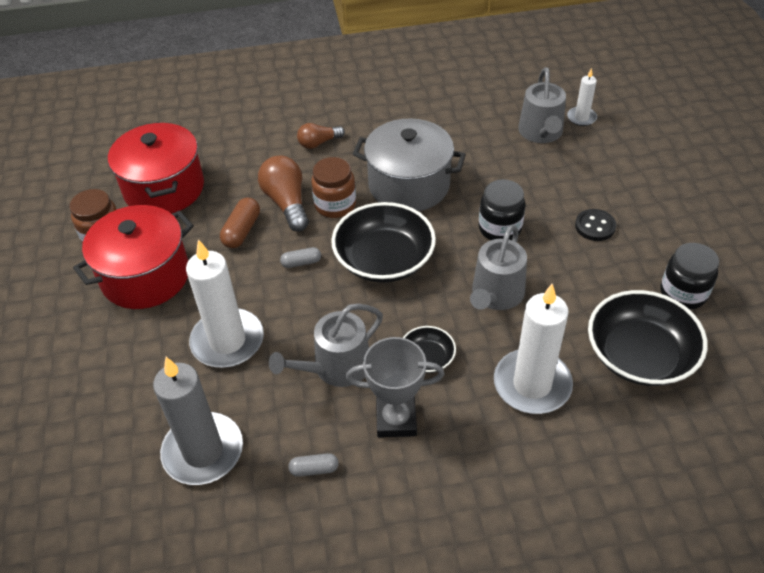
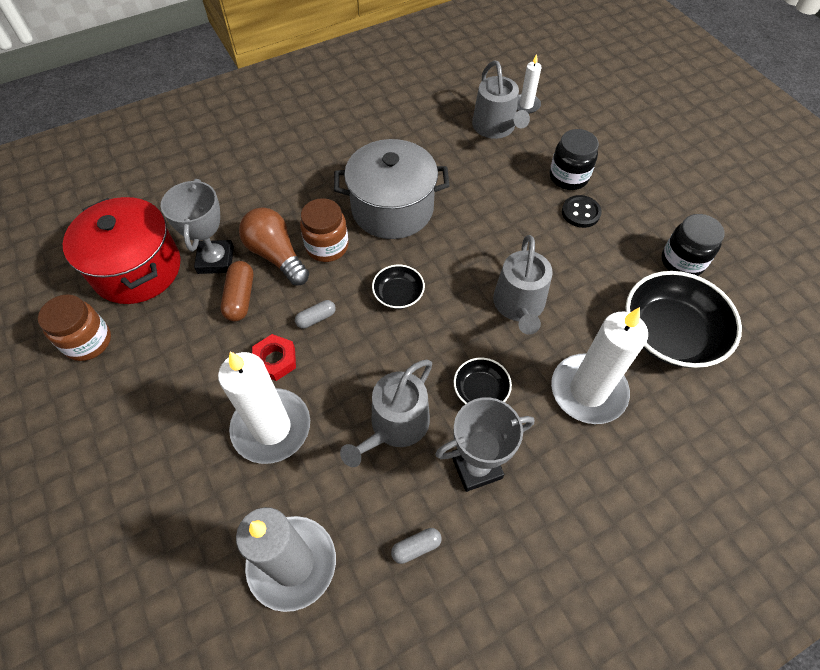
camera: 20 degrees left, 10 degrees up
(146, 276) = (153, 376): red pot -> none
(232, 195) = (215, 260): none -> grey trophy
(252, 288) = (275, 360): none -> red nut
(318, 143) = (285, 182): brown light bulb -> none
(384, 259) = (398, 294): black bowl -> black bowl, size x0.50
(500, 228) = (496, 235): black jar -> black jar (568, 177)

